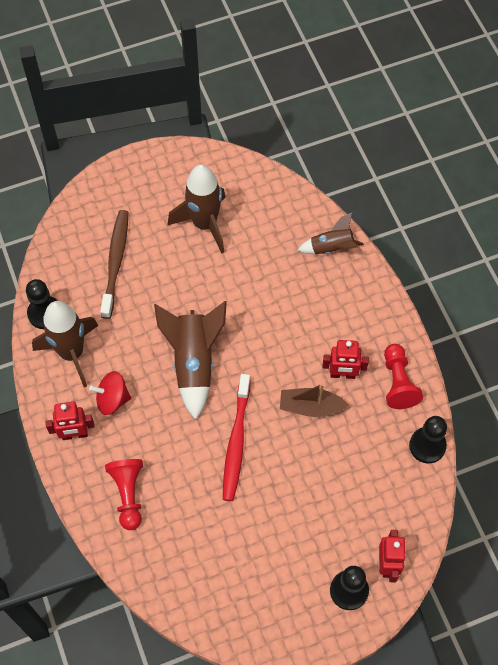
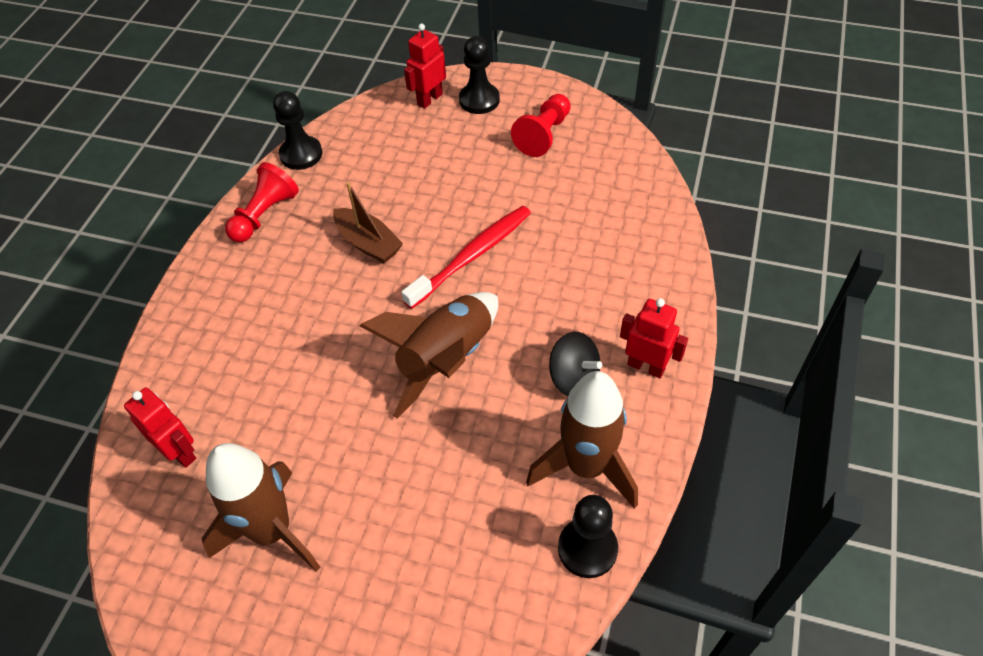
camera: 140 degrees left, 10 degrees down
(112, 399) = (573, 378): red spinning top -> black spinning top
(115, 262) = (435, 559): brown toothbrush -> none
(128, 494) = (625, 273): red pawn -> red pawn (543, 135)
(331, 248) = (166, 388): brown rocket -> none
(342, 374) = (306, 252): red robot -> red robot (180, 452)

